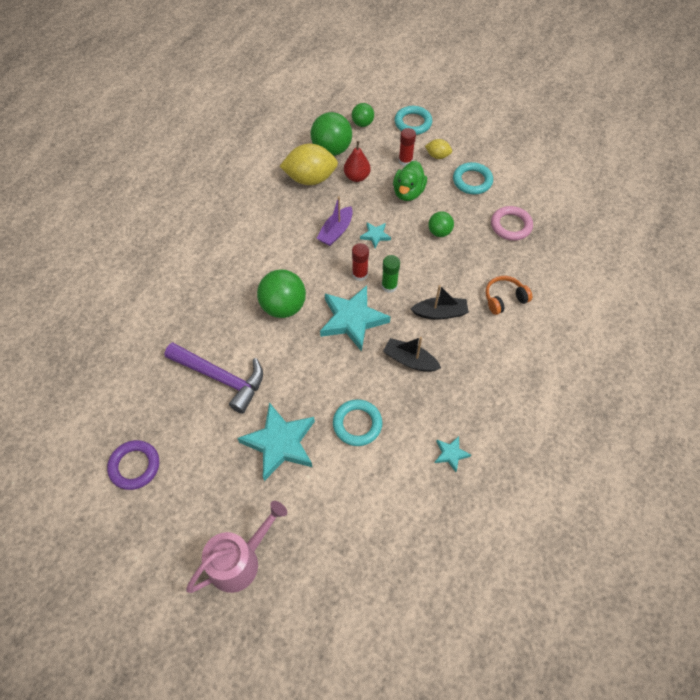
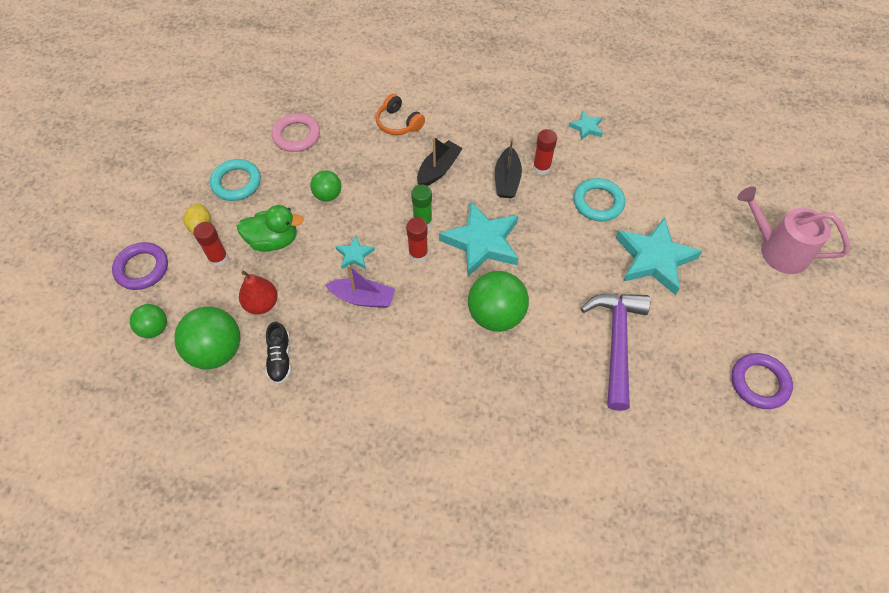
camera: 110 degrees left, 0 degrees up
(310, 178) = (280, 358): yellow lemon -> black shoe
(413, 123) = (142, 268): turquoise ring -> purple ring
(414, 393) = (541, 167): none -> red glue stick
(440, 313) = (438, 169): black boat -> black boat turned 60 degrees clockwise

